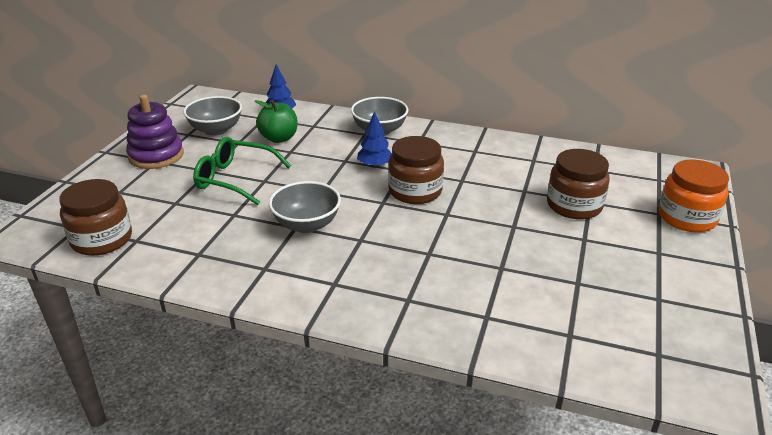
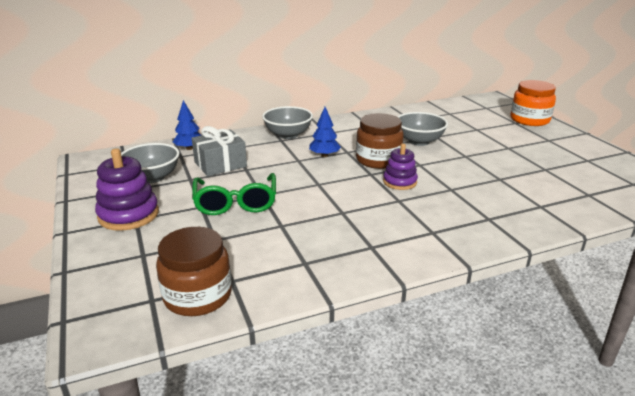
camera: 40 degrees left, 5 degrees down
(235, 179) = (236, 203): green glasses -> green glasses turned 75 degrees counterclockwise
(279, 138) = (220, 164): green apple -> grey gift
(306, 224) = (347, 207): grey bowl -> grey bowl (419, 141)
(394, 222) = (399, 182): none -> purple stacking toy
(574, 205) = (473, 134): brown jar -> none

